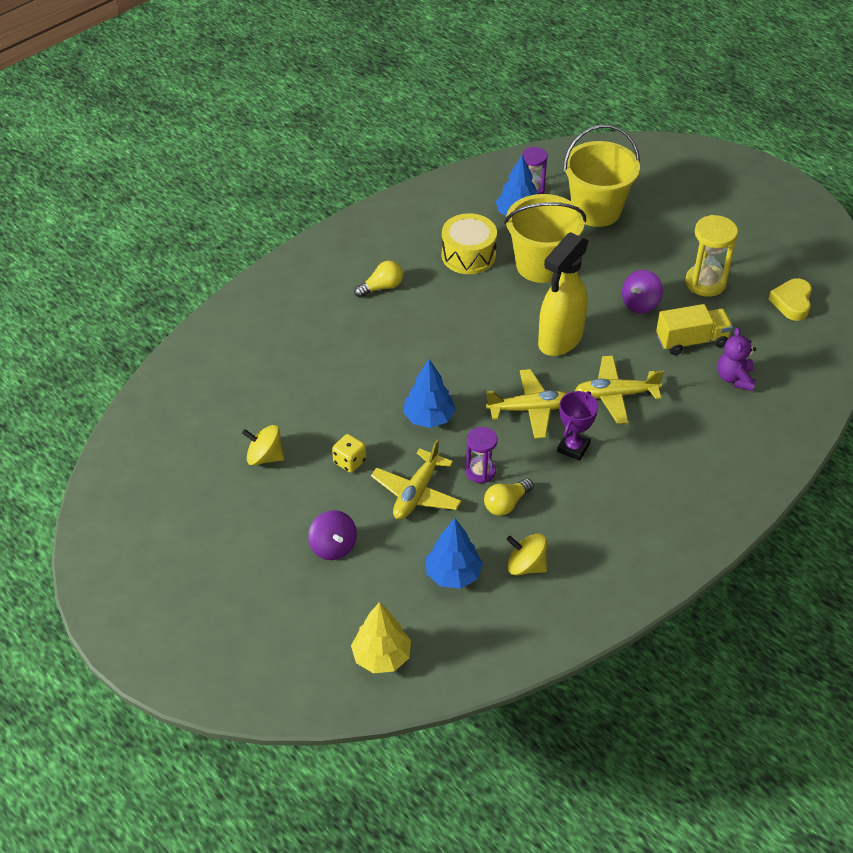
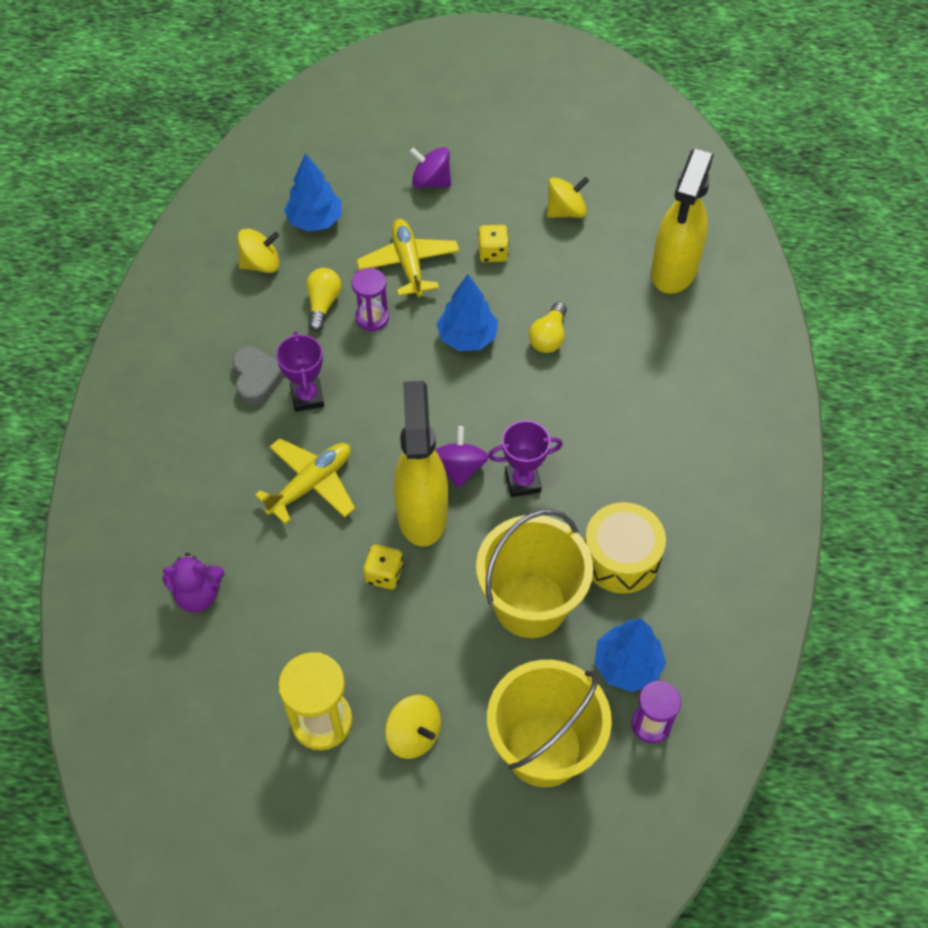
camera: 140 degrees right, 10 degrees up
(247, 372) = (674, 271): none -> yellow spray bottle
(381, 287) = (662, 447): yellow light bulb -> yellow light bulb (549, 337)
(381, 656) = (314, 134): yellow tree -> none
(483, 319) = (522, 482): none -> purple trophy
(530, 409) = (382, 409): yellow plane -> none
(598, 481) = (257, 378): none -> grey heart
(611, 324) = (384, 574): none -> yellow dice
(640, 303) = (375, 628): purple spinning top -> purple spinning top (459, 468)
(659, 251) = (414, 735): none -> yellow spinning top
(691, 341) = (279, 615): yellow truck -> none
(735, 378) = (198, 595): purple teddy bear -> purple teddy bear turned 120 degrees clockwise
(792, 302) = (196, 766): yellow heart -> none

